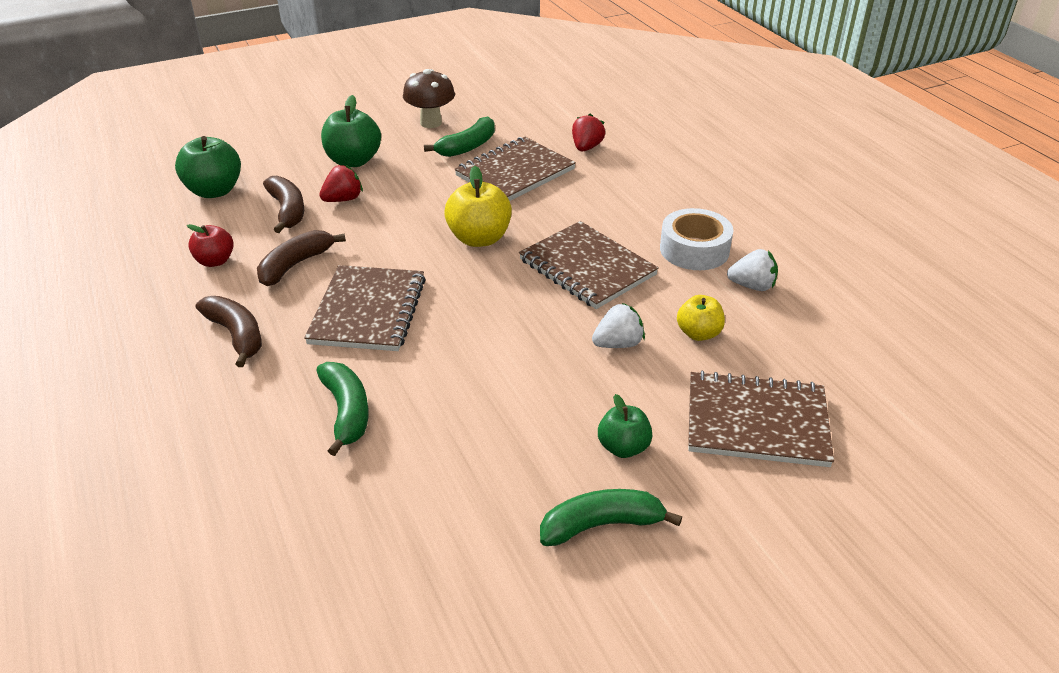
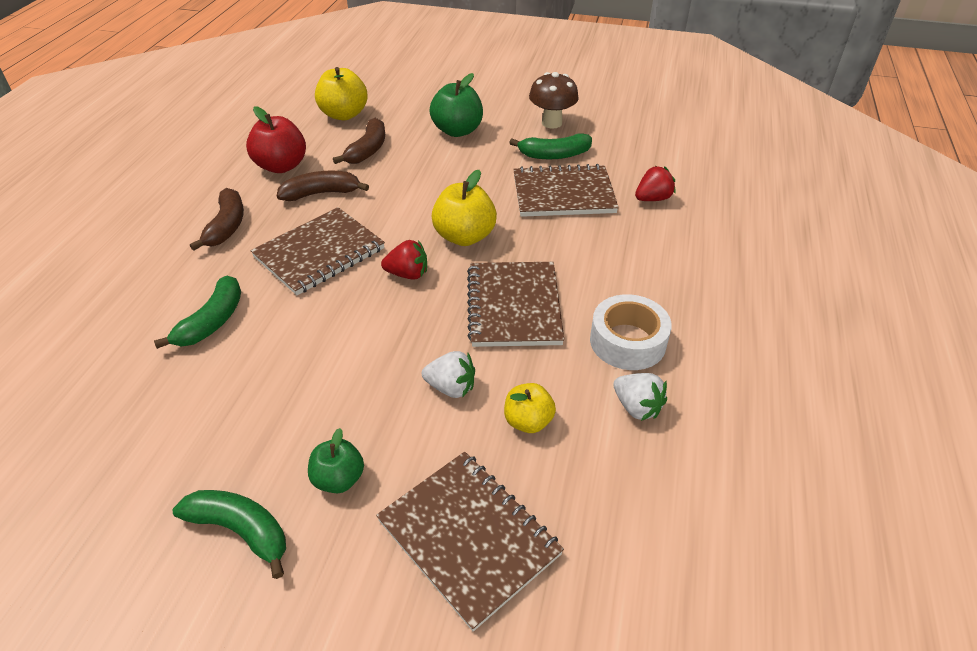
camera: 40 degrees right, 5 degrees up
(214, 191) = (344, 115): green apple -> yellow apple
(215, 261) = (281, 166): red apple -> red apple, size x1.61
(343, 199) = (412, 158): red strawberry -> red strawberry (408, 274)

